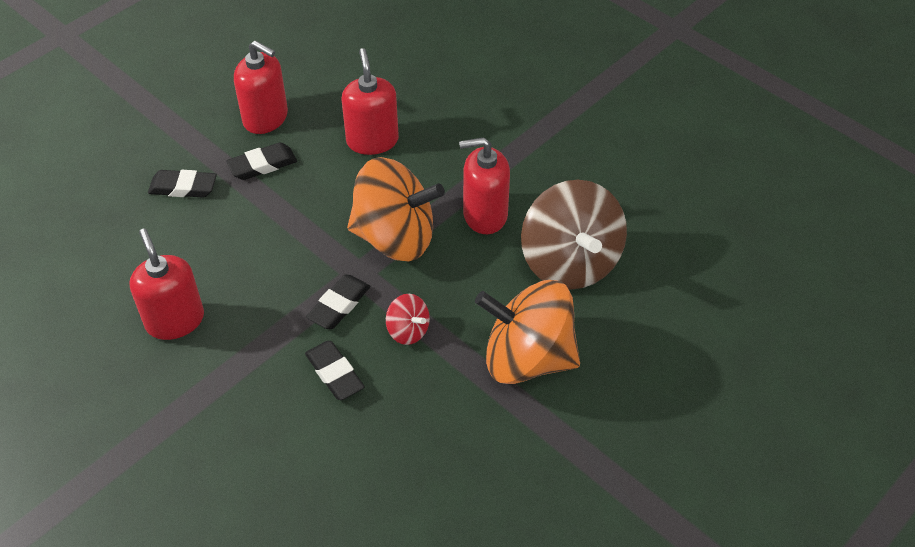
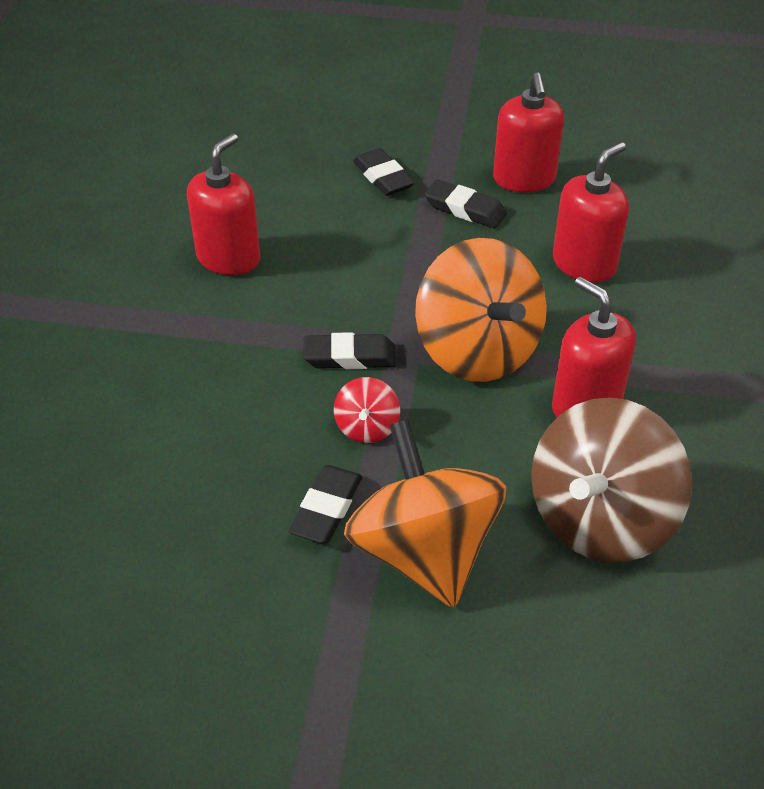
camera: 55 degrees right, 5 degrees down
(335, 373) = (263, 400): black eraser -> black eraser (327, 509)

